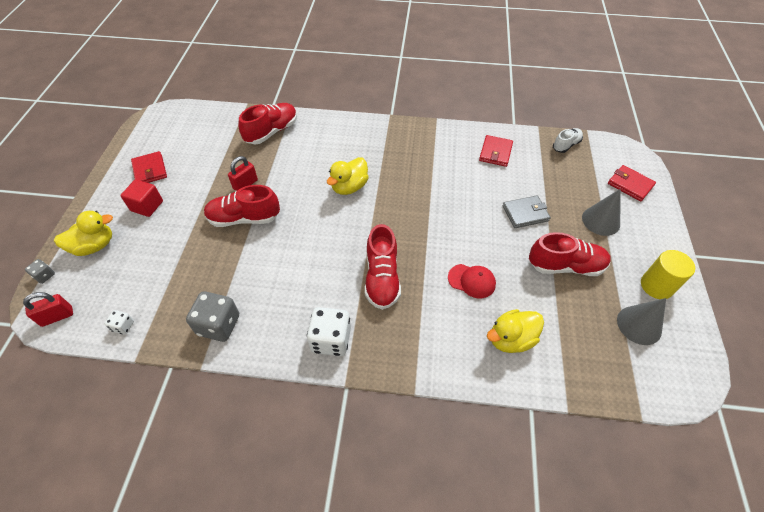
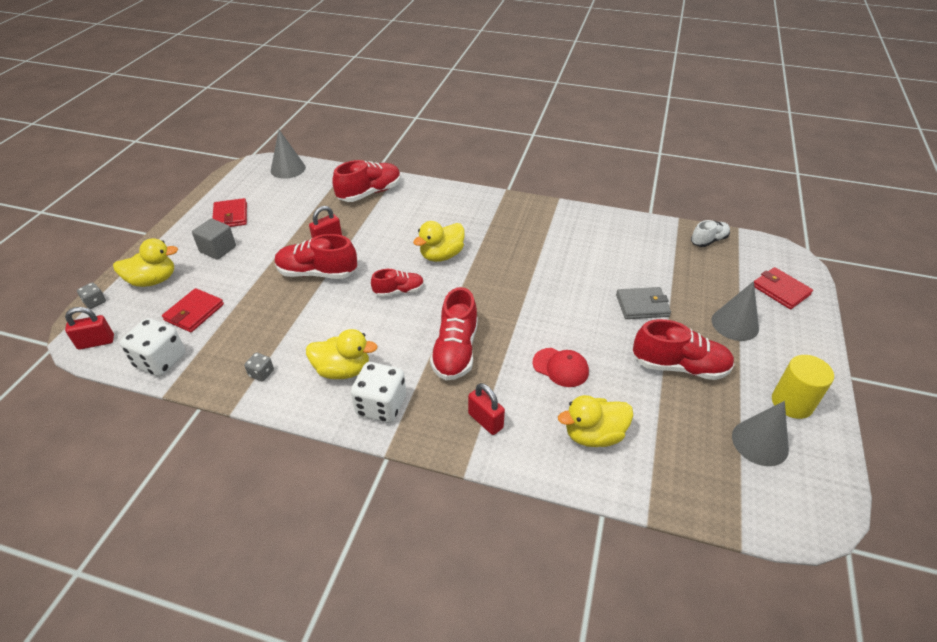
camera: 10 degrees right, 10 degrees down
(123, 326) = (160, 361): white dice -> white dice, size x2.04
(147, 206) = (218, 249): red cube -> grey cube
(191, 115) = (288, 169): none -> grey cone
(219, 325) = (261, 373): grey dice -> grey dice, size x0.49
(290, 311) = (343, 370): none -> yellow duck
(320, 227) = (399, 291): none -> red shoe
(421, 340) = (485, 421): none -> red padlock
(495, 152) = (620, 239): red wallet -> red wallet (194, 312)

